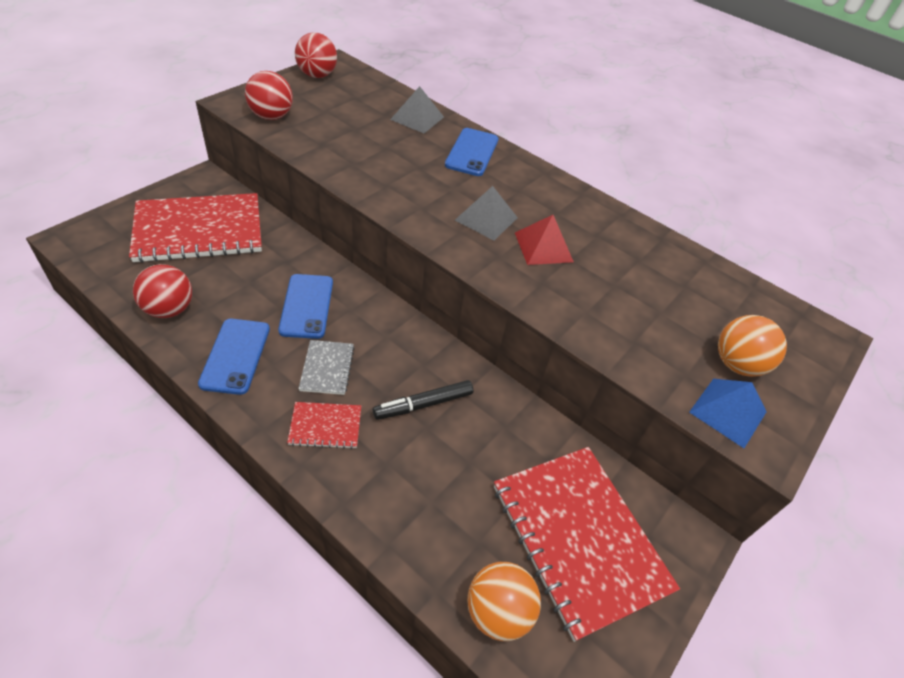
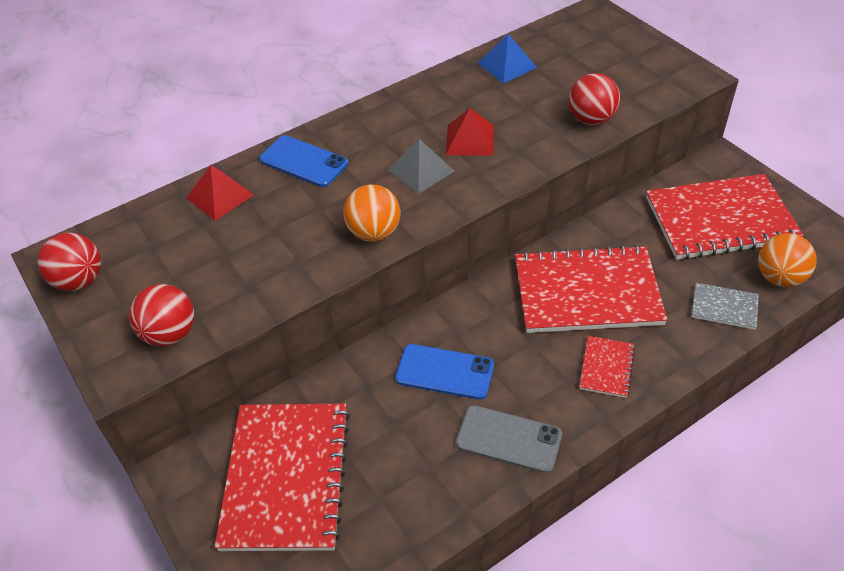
camera: 65 degrees left, 0 degrees up
(169, 309) = (427, 505): red ball -> red ball (591, 119)
(235, 356) = (508, 439): blue phone -> grey phone
(327, 368) = (535, 361): grey notebook -> grey notebook (724, 307)
(417, 118) = (220, 196): grey pyramid -> red pyramid
(423, 404) = (587, 292): black marker -> red notebook
(728, 411) = (665, 84): blue pyramid -> blue pyramid (507, 65)
(737, 364) = (621, 66): orange ball -> orange ball (374, 233)

